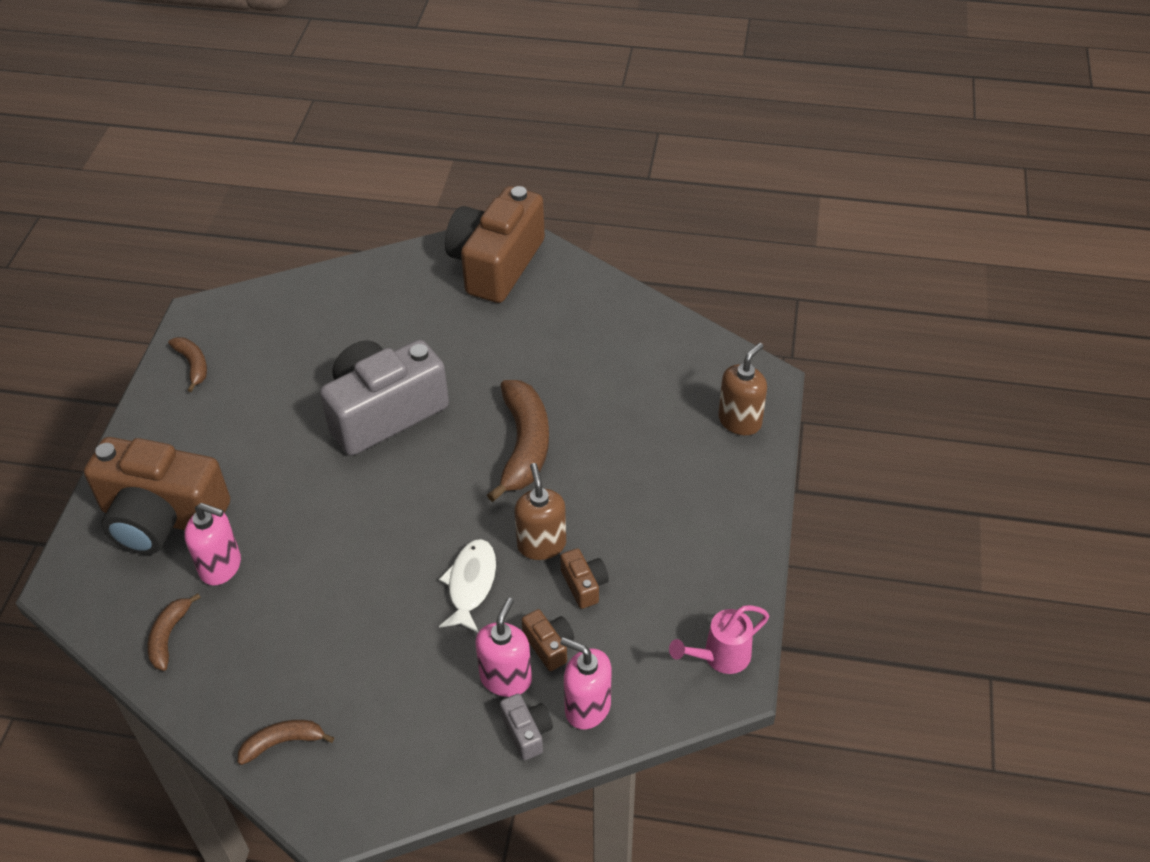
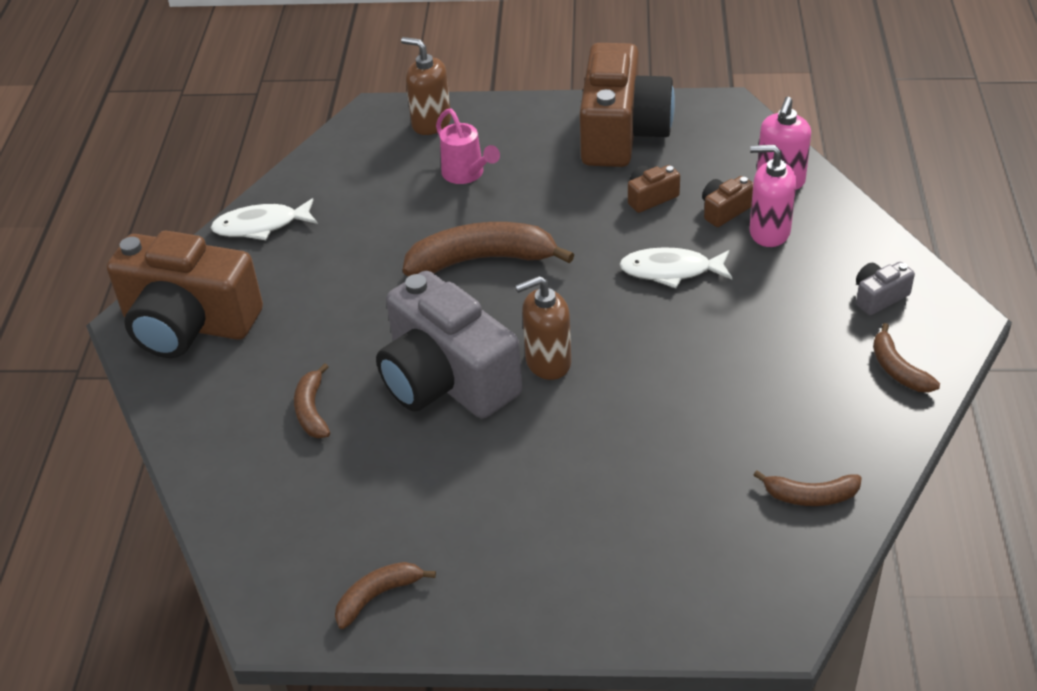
camera: 95 degrees left, 5 degrees down
(162, 517) = (646, 553): brown camera -> brown camera (622, 133)
(221, 566) = (704, 474): pink soap dispenser -> none
(379, 333) = (312, 410): none -> brown banana
(527, 732) = (819, 212): grey camera -> grey camera (879, 297)
(541, 544) = (610, 230): brown soap dispenser -> brown soap dispenser (547, 362)
(607, 302) = (261, 226): none -> white fish
(720, 657) = (703, 114): pink watering can -> pink watering can (466, 174)

